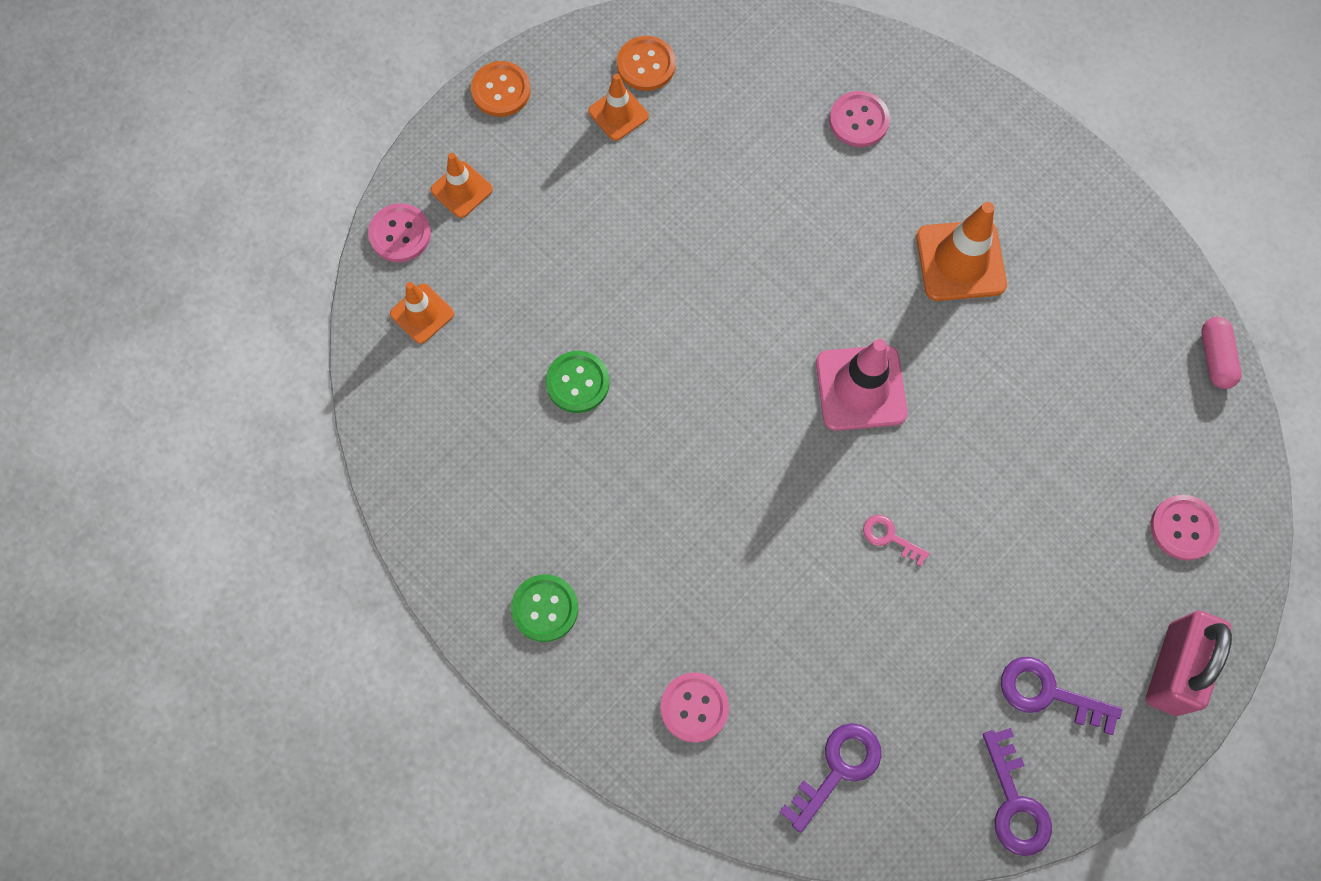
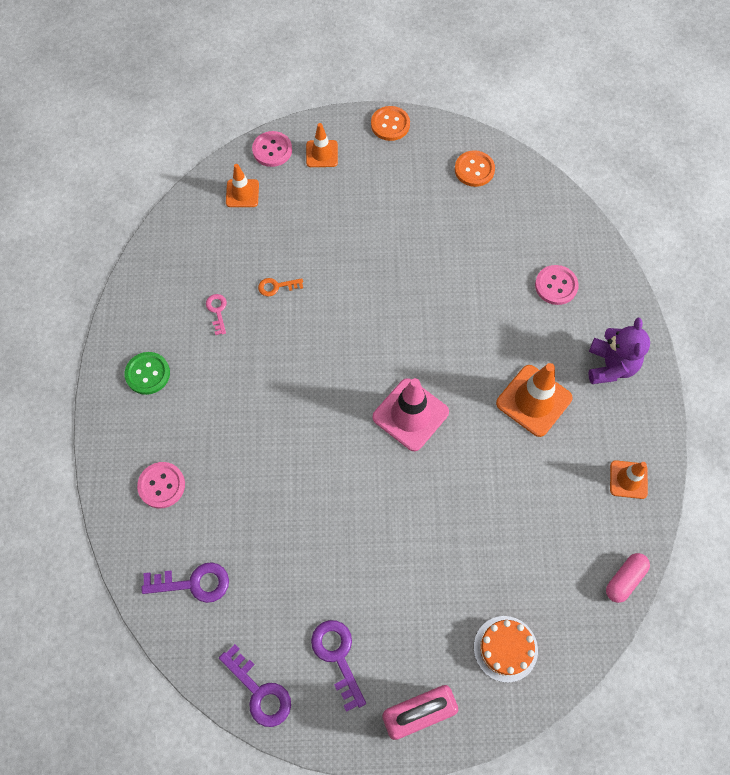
camera: 45 degrees right, 5 degrees down
(577, 383) = (277, 286): green button -> orange key
(618, 114) = (435, 181): orange traffic cone -> orange traffic cone (628, 479)
(889, 537) = (343, 499): pink key -> pink key (217, 311)
(994, 158) = (610, 366): none -> purple teddy bear
(1015, 802) = (259, 691): purple key -> purple key turned 75 degrees counterclockwise
(1183, 528) = (505, 648): pink button -> orange cake

